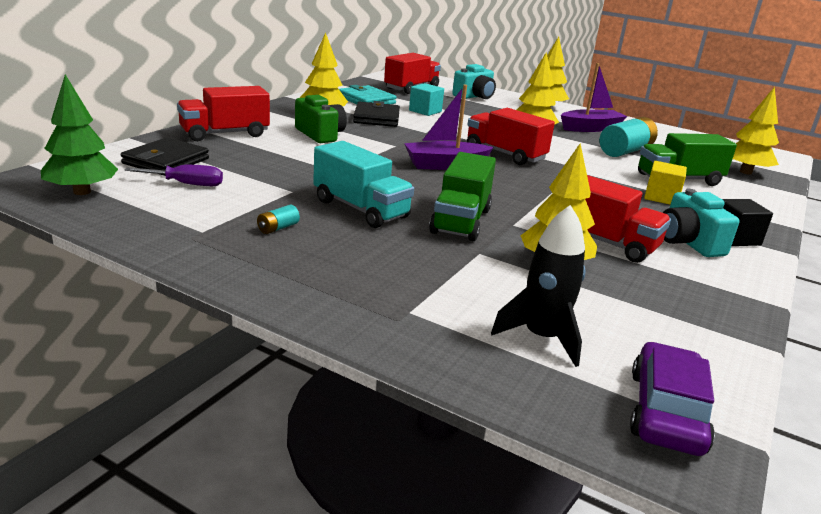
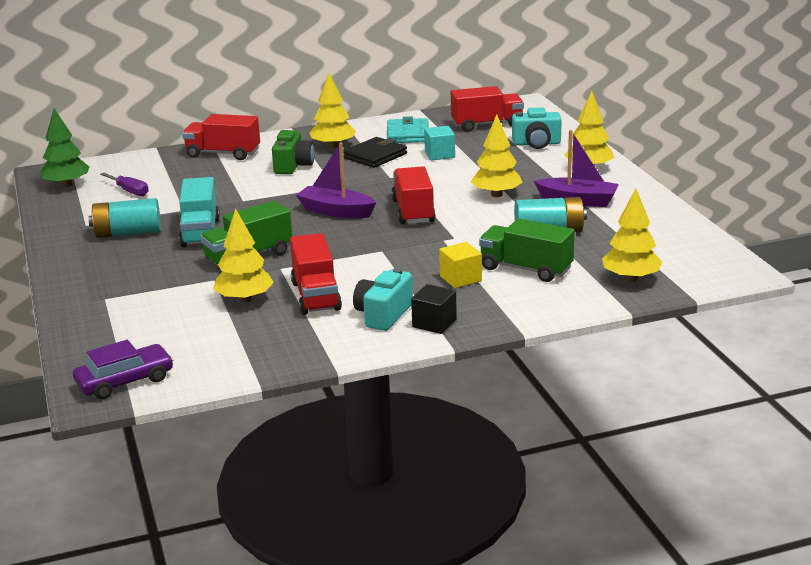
camera: 45 degrees right, 0 degrees up
(166, 161) = (146, 171): black wallet -> none
(278, 228) = (128, 233): turquoise battery -> turquoise battery, size x2.29
(542, 337) = (142, 332): black rocket -> none

